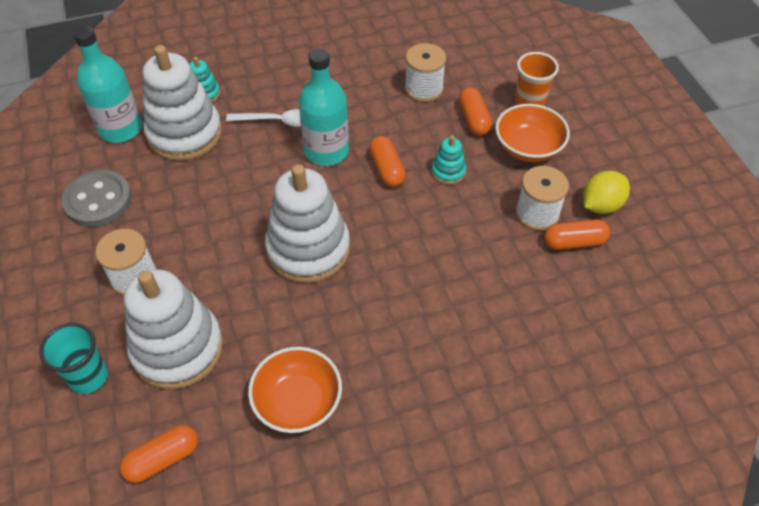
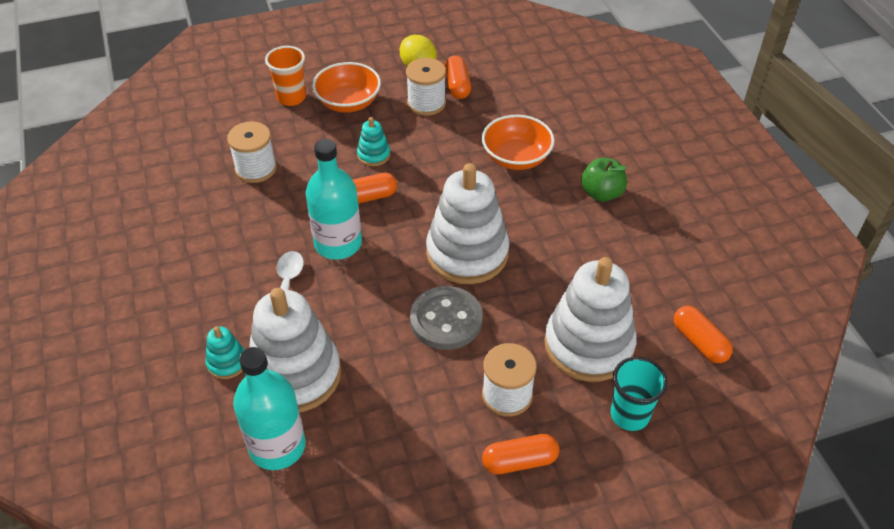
camera: 90 degrees left, 5 degrees down
(98, 200) = (398, 450): grey button -> grey button (446, 320)
(298, 402) = (630, 253): orange bowl -> orange bowl (516, 158)
(395, 382) = (601, 193): none -> green apple
(473, 119) = (306, 135): orange capsule -> orange capsule (519, 461)

